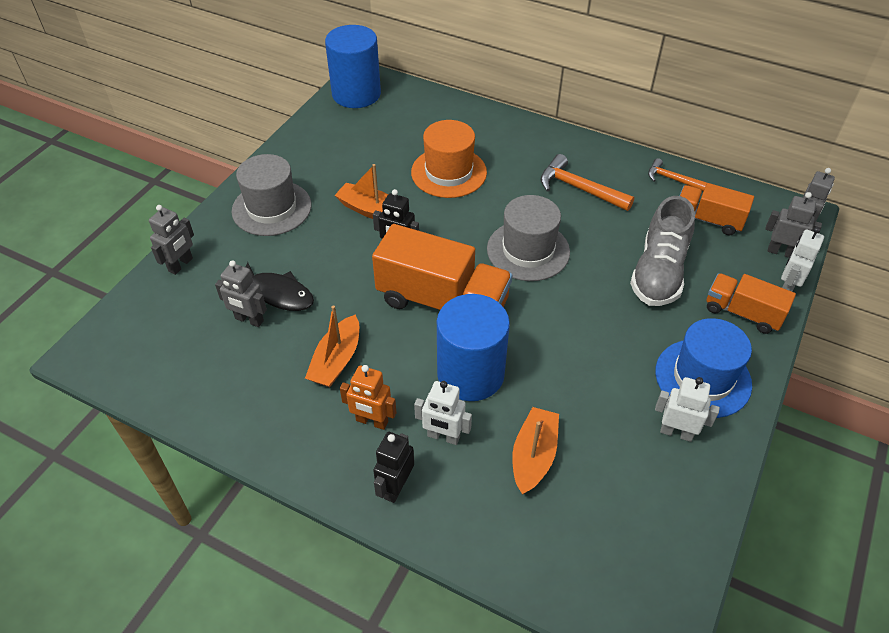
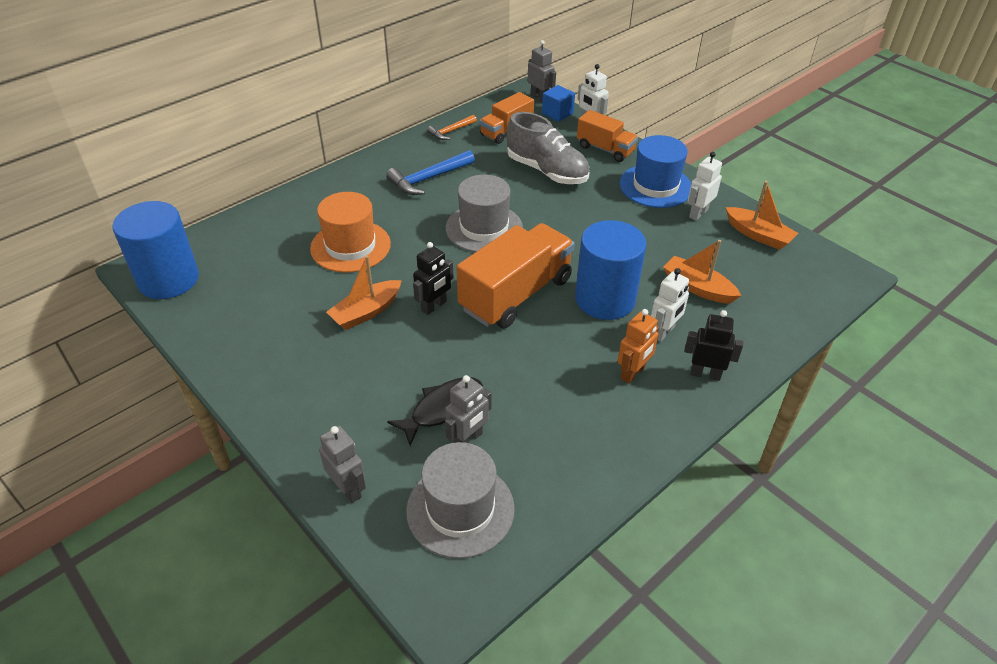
camera: 70 degrees left, 5 degrees down
(271, 208) = (307, 389): grey hat -> grey hat (460, 509)
(336, 360) = (553, 382): orange boat -> orange boat (758, 235)
(395, 487) = (705, 374): black robot -> black robot turned 150 degrees clockwise
(579, 188) = (428, 179): orange hammer -> blue hammer
(742, 313) = (605, 149): orange truck -> orange truck turned 105 degrees counterclockwise
(781, 252) = (557, 113): grey robot -> blue cube

